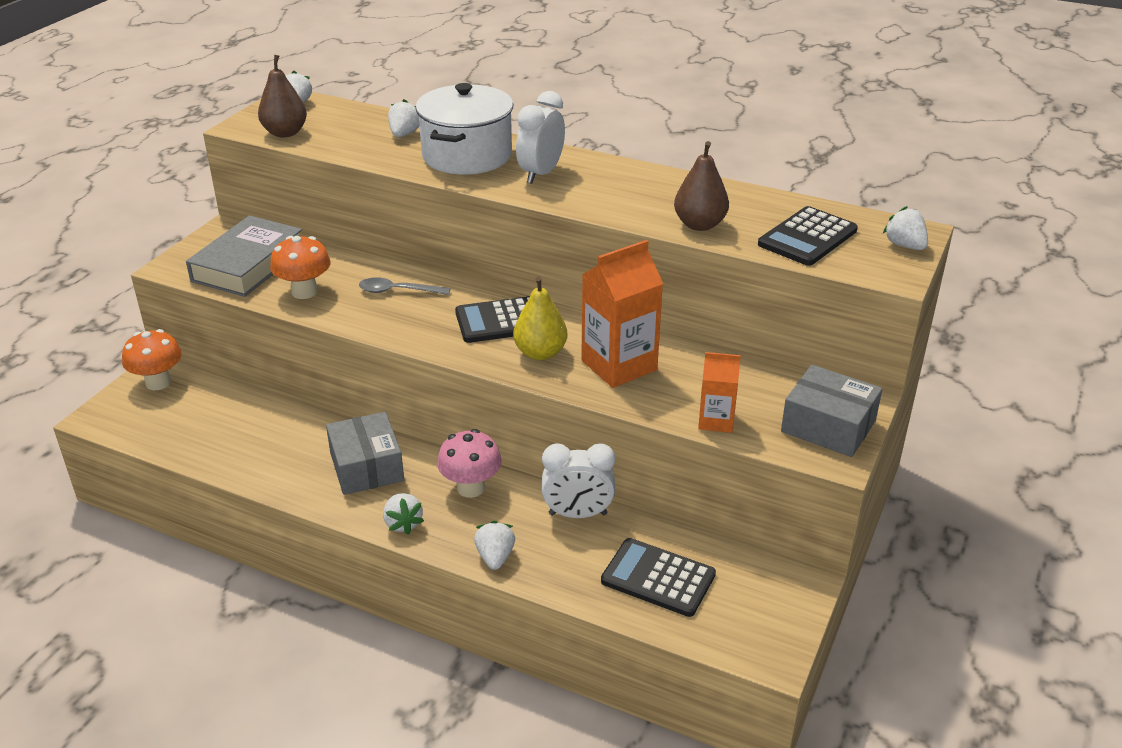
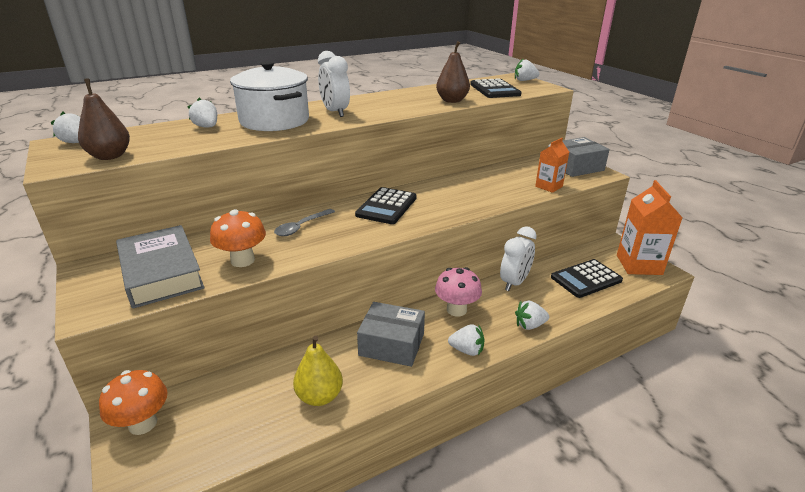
camera: 55 degrees left, 5 degrees down
(495, 557) = (529, 325): white strawberry -> white strawberry turned 45 degrees counterclockwise
(540, 353) = (435, 207): yellow pear -> yellow pear (319, 396)
(619, 365) = (473, 192): orange carton -> orange carton (639, 265)

